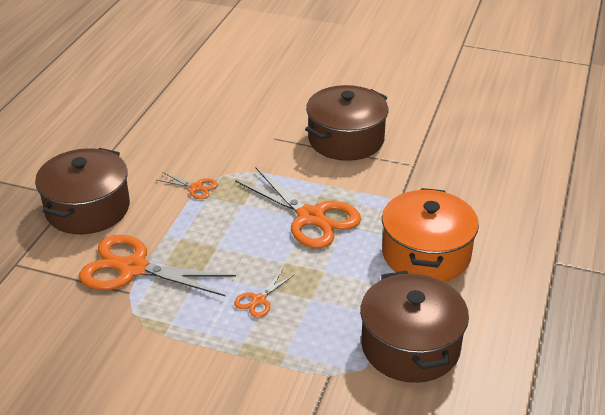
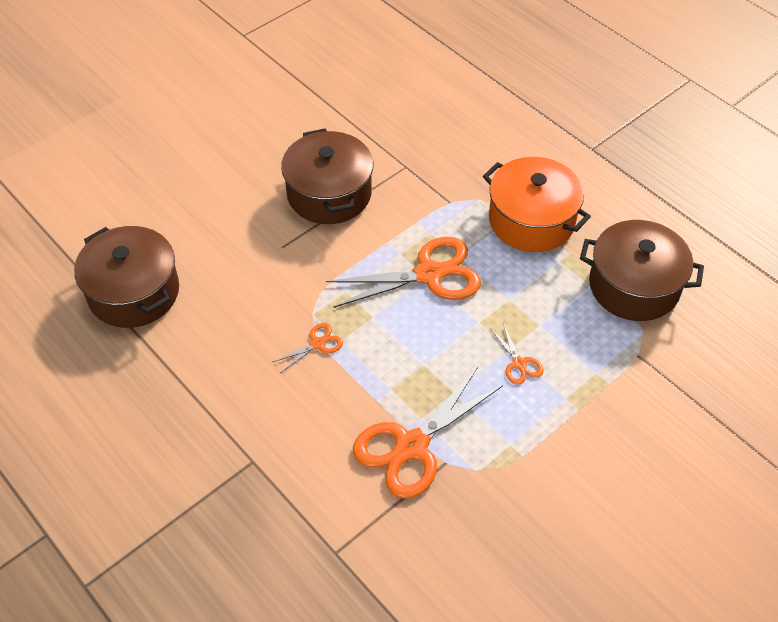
camera: 60 degrees left, 15 degrees up
(87, 209) = (284, 453): brown pot -> brown pot (134, 292)

